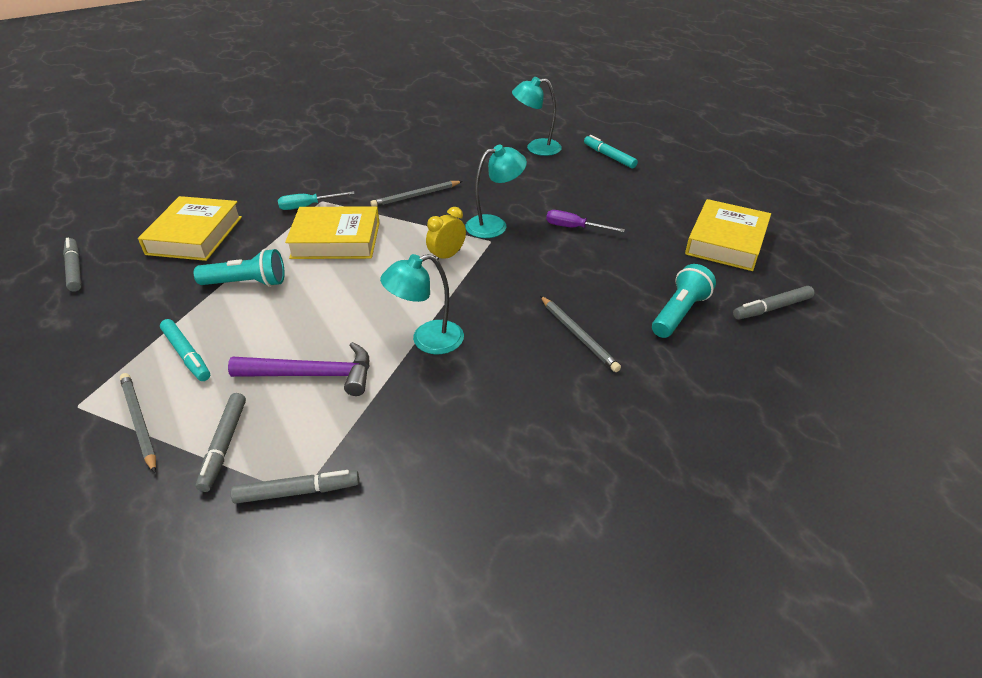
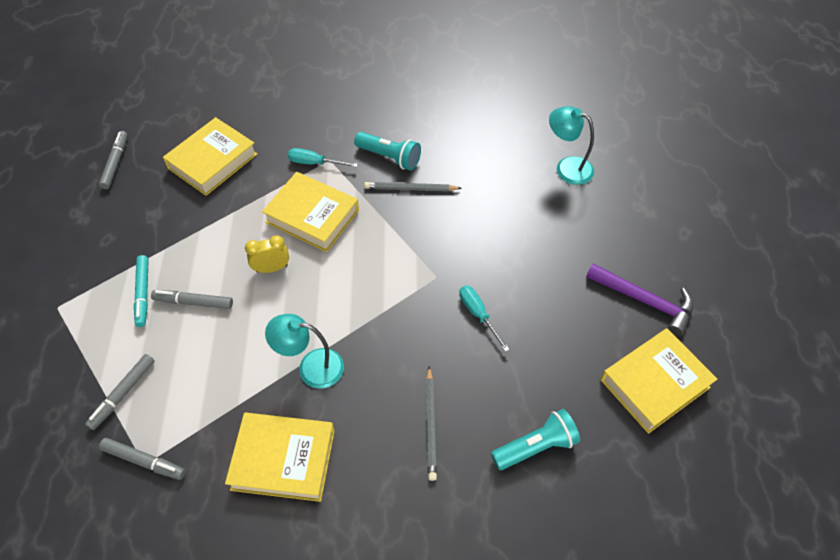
camera: 30 degrees right, 15 degrees up
(139, 422) = (85, 343): grey pencil -> none
(247, 283) = (220, 236): turquoise flashlight -> turquoise flashlight (389, 157)
(312, 375) = (212, 358): purple hammer -> purple hammer (644, 301)
(447, 256) = (387, 278): yellow clock -> yellow clock (272, 268)
(459, 420) = (283, 459): none -> yellow book
(494, 225) = (453, 258): turquoise lamp -> none
(549, 251) = (478, 314): none -> turquoise screwdriver
(574, 228) = (522, 295): purple screwdriver -> none
(609, 156) = (632, 211): turquoise marker -> none
(772, 308) = (626, 486): grey marker -> grey marker (193, 302)

